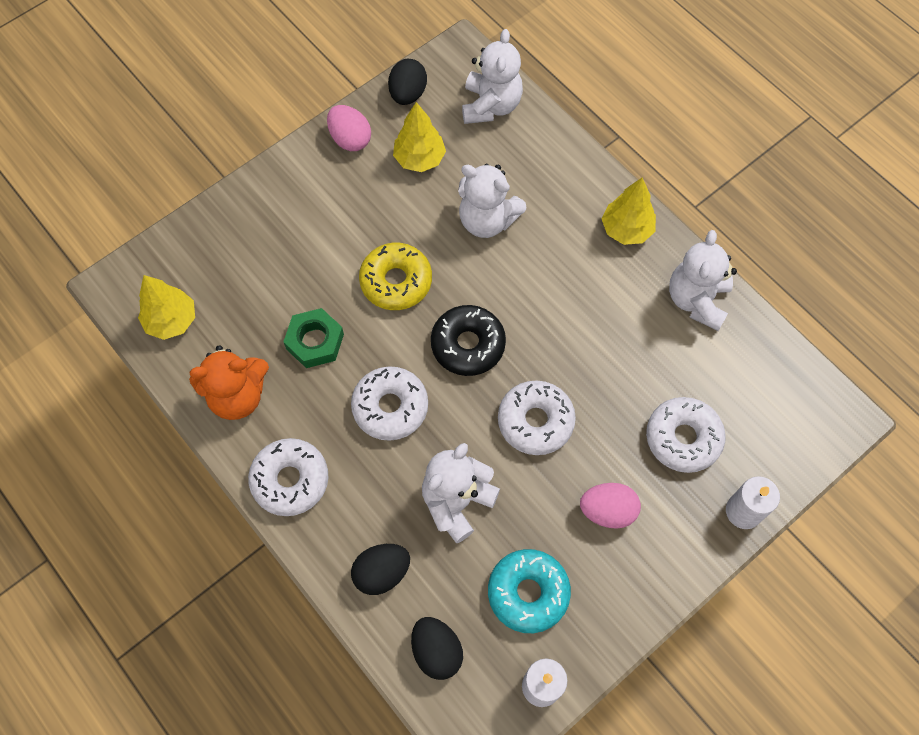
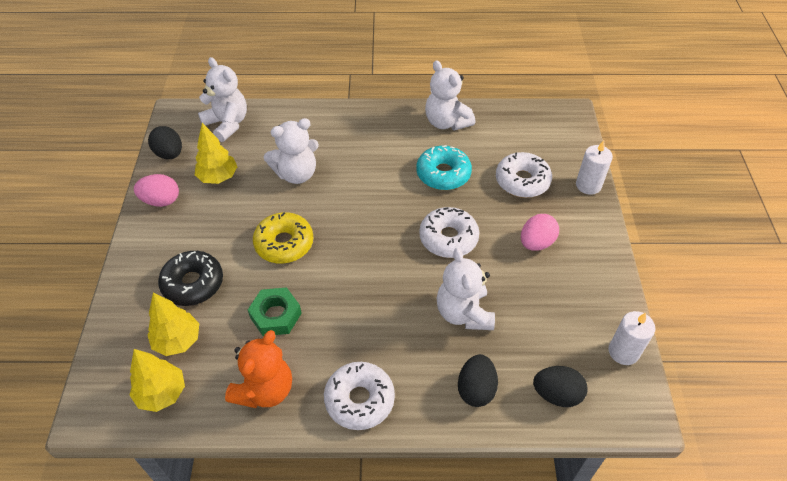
camera: 50 degrees left, 15 degrees down
(390, 407) = (365, 305): white donut -> none
(468, 345) = (366, 237): black donut -> black donut (193, 283)
(528, 593) = (556, 317): turquoise donut -> turquoise donut (443, 174)
(626, 230) = (373, 121): yellow tree -> yellow tree (177, 341)

